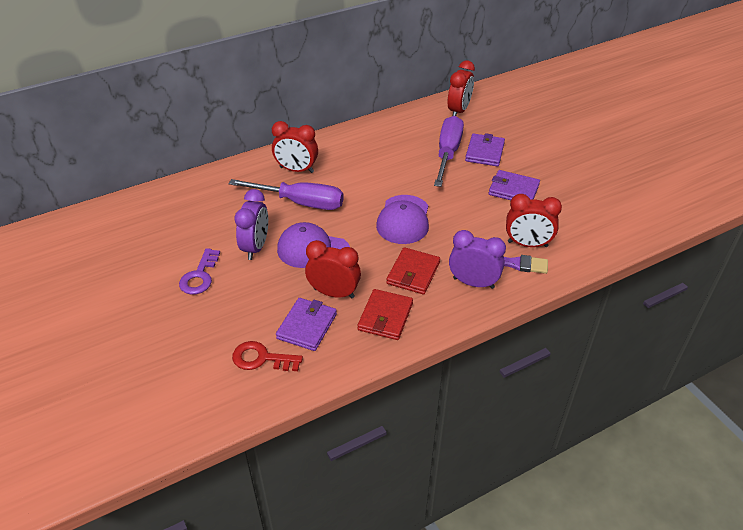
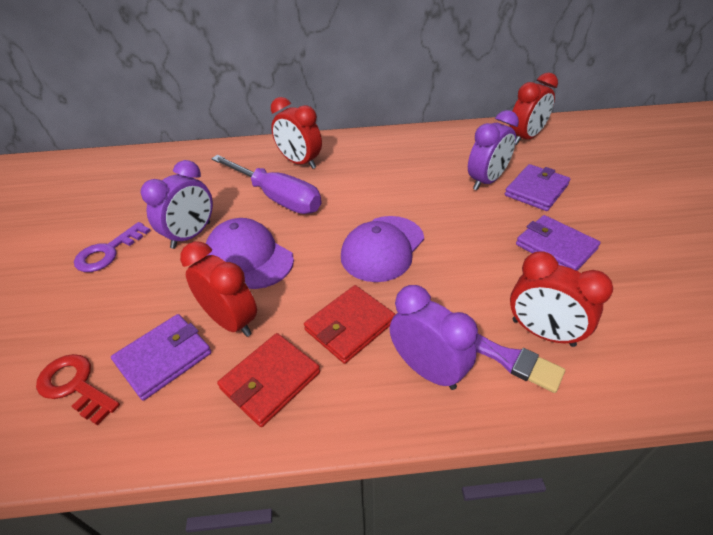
camera: 25 degrees right, 0 degrees up
(447, 153) = (486, 181): purple screwdriver -> purple clock

